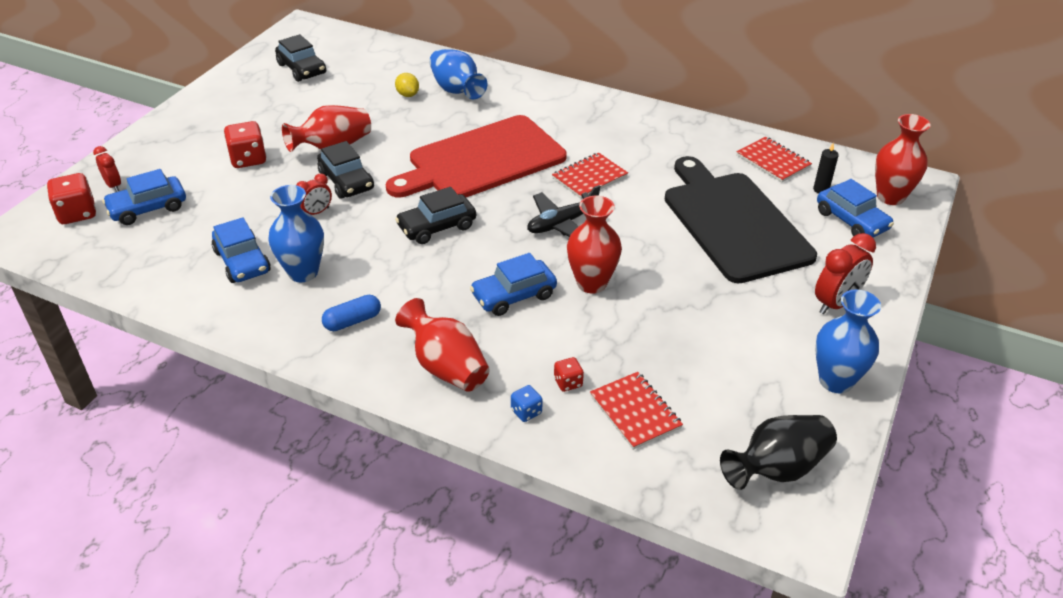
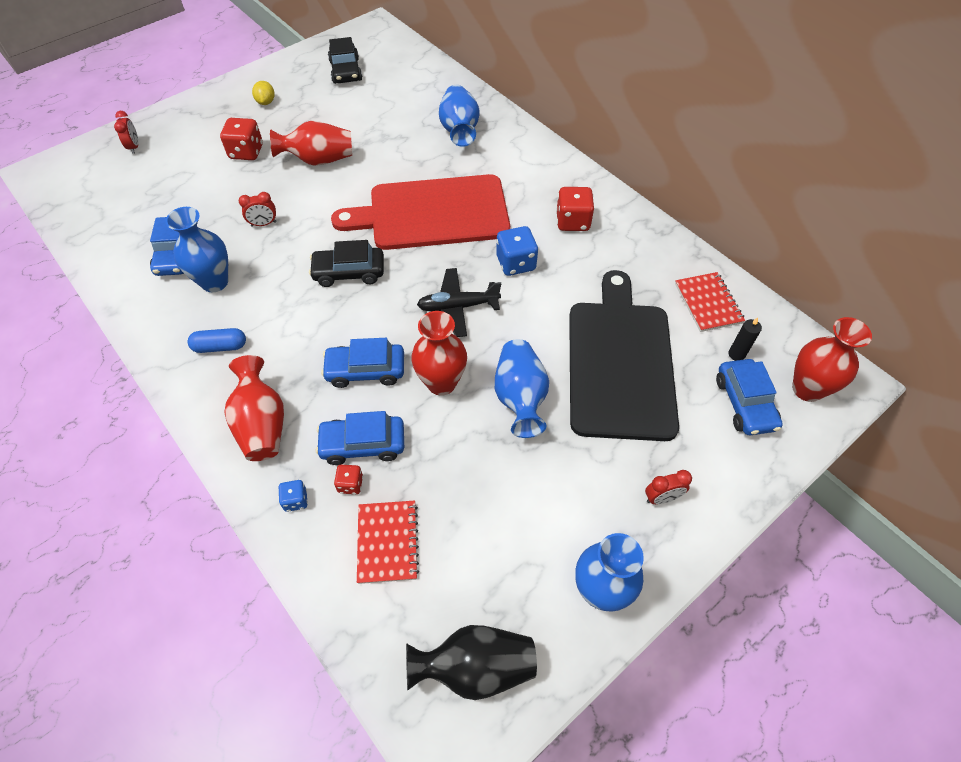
camera: 25 degrees right, 15 degrees up
(77, 213) = (93, 166): red dice -> red dice (572, 221)
(148, 208) = (144, 177): blue car -> blue car (363, 444)
(346, 181) = (307, 199): black car -> none
(407, 95) = (414, 123): yellow lemon -> yellow lemon (266, 102)
(589, 177) = (516, 263): red notebook -> blue dice
(669, 272) = (520, 397): none -> blue vase
(836, 303) = (661, 498): red clock -> red clock, size x0.60

